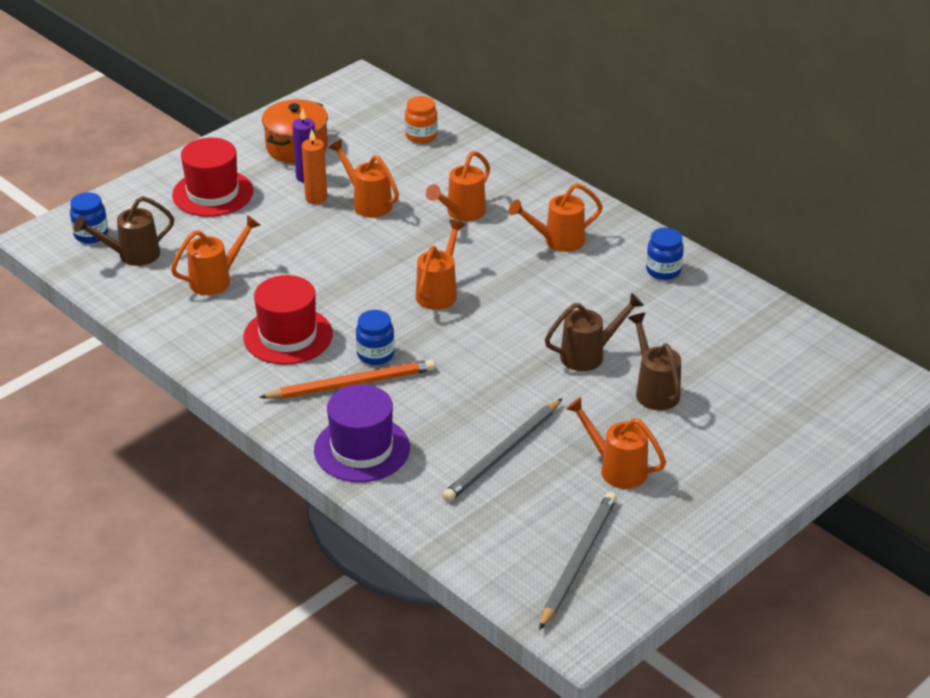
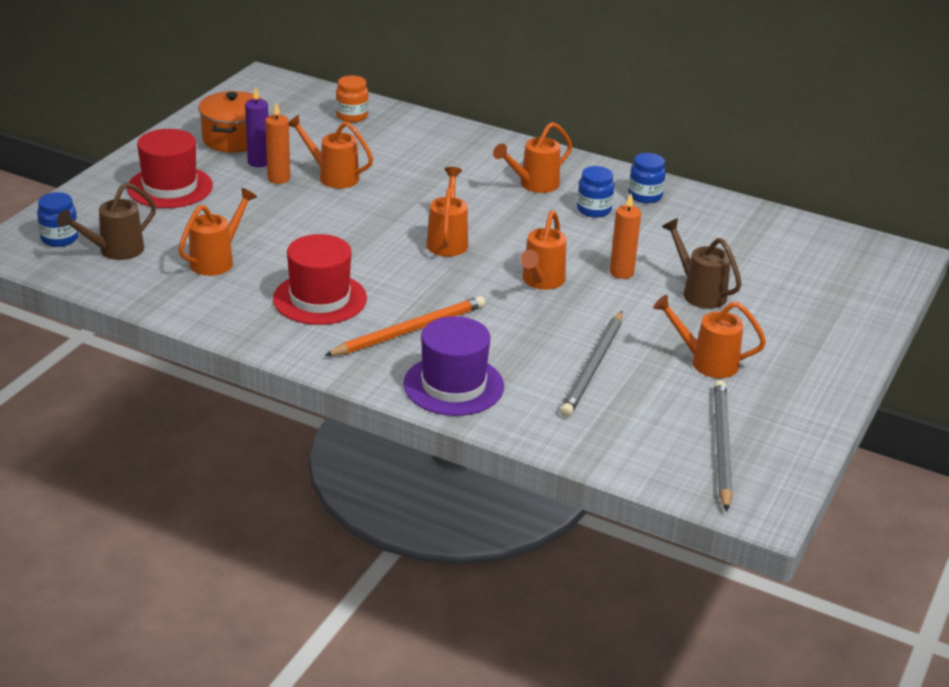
camera: 20 degrees left, 5 degrees down
(375, 354) = (417, 302): blue jar -> blue jar (594, 210)
(461, 213) = (429, 174): orange watering can -> orange watering can (541, 282)
(589, 355) = (621, 273): brown watering can -> orange candle

